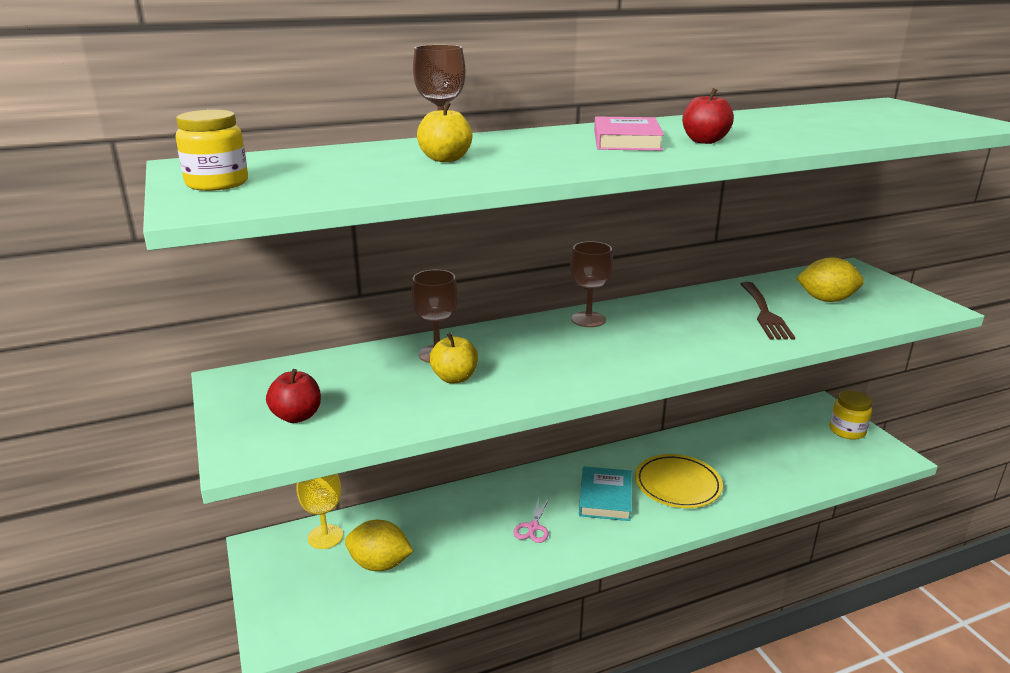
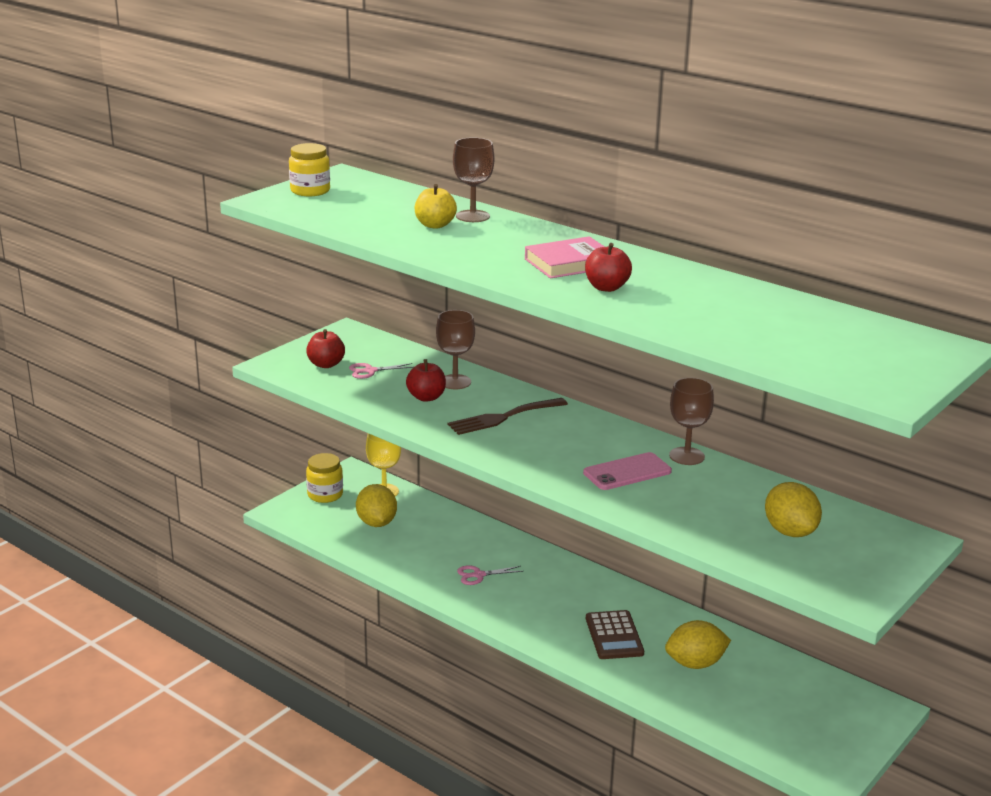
camera: 60 degrees right, 0 degrees up
(351, 393) = (370, 371): none -> pink scissors
(454, 378) = (426, 397): yellow apple -> red apple
(588, 319) = (587, 423): brown goblet -> brown goblet (686, 456)
(605, 497) = (554, 600): turquoise book -> none
(677, 485) = (614, 636): yellow plate -> brown calculator
(693, 328) = (627, 472): none -> pink phone
(736, 460) = (695, 664): none -> yellow lemon
(765, 313) = (707, 502): brown fork -> brown fork (503, 417)
(847, 431) = (846, 734): yellow jar -> yellow jar (325, 495)

